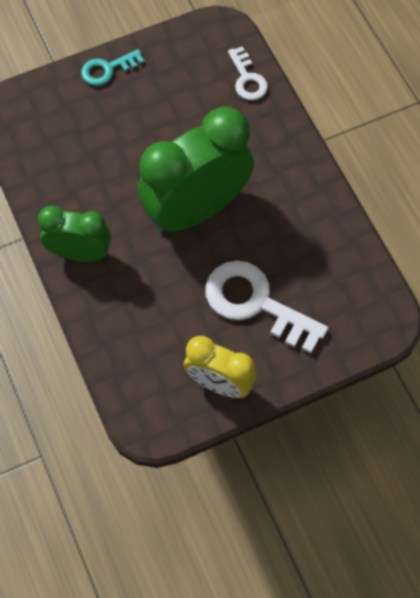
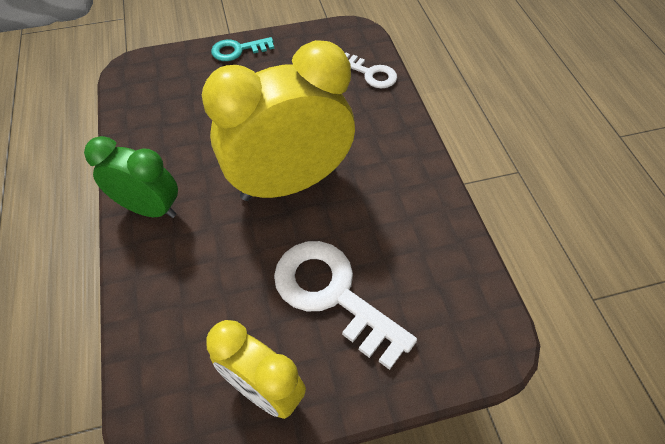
camera: 10 degrees right, 10 degrees down
(196, 210) = (289, 183): green clock -> yellow clock
(247, 79) = (371, 74): white key -> white key turned 45 degrees counterclockwise

